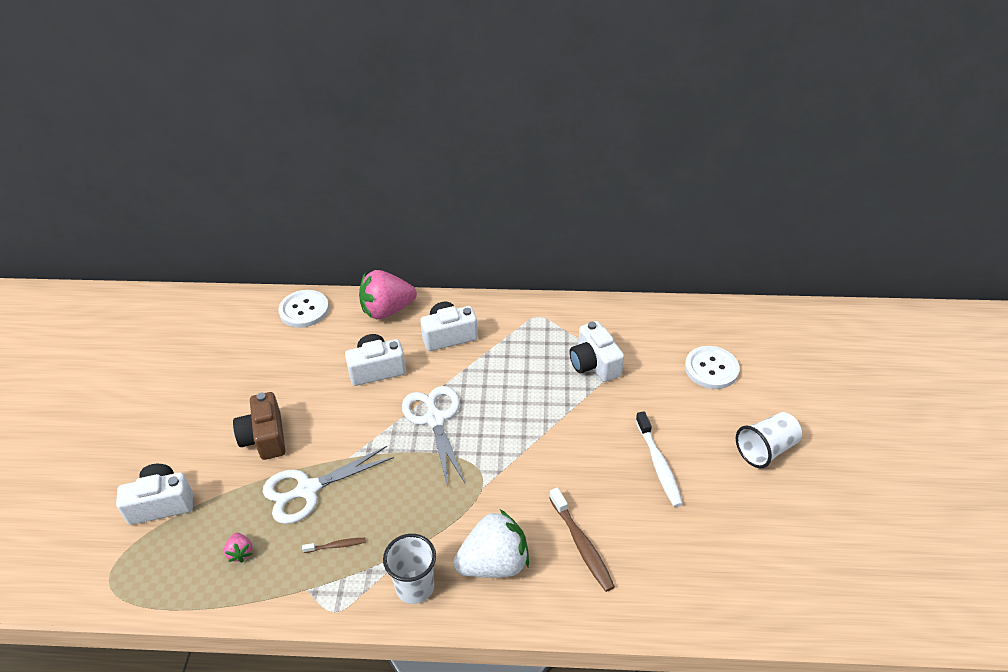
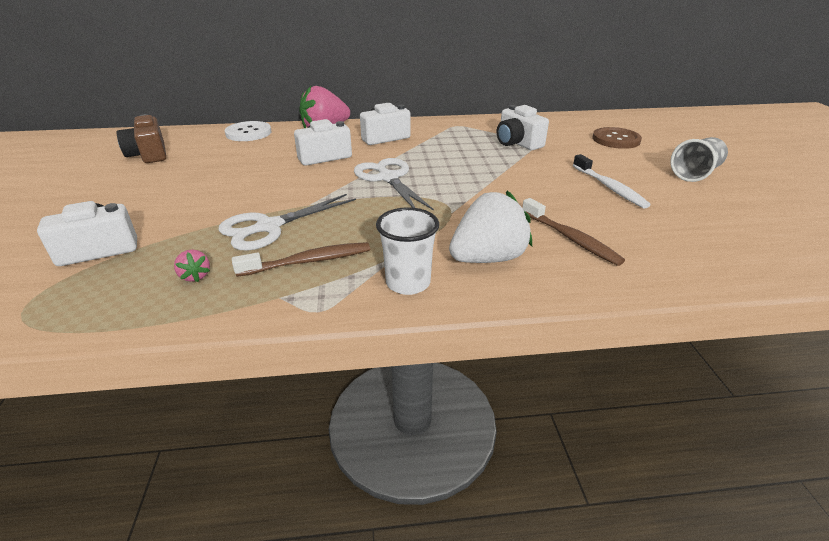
camera: 10 degrees left, 10 degrees down
(265, 437) = (218, 199): brown camera -> brown camera (149, 154)
(336, 546) = (309, 261): brown toothbrush -> brown toothbrush, size x1.90
(711, 369) = (616, 140): white button -> brown button
(766, 449) = (695, 173): white cup -> grey cup

